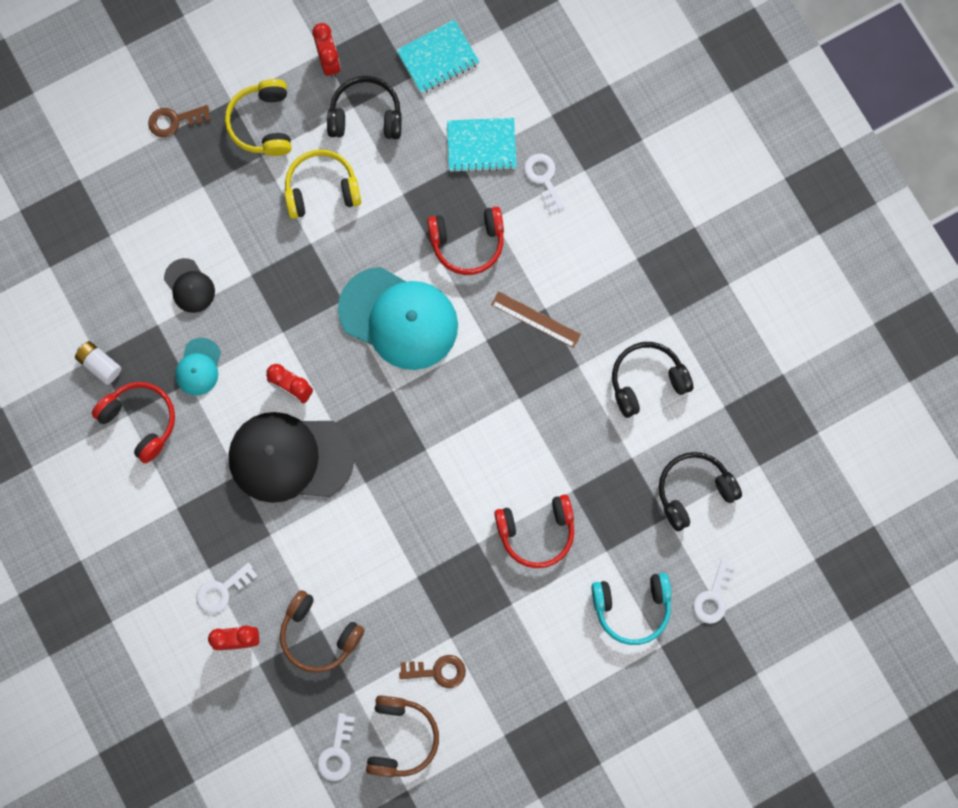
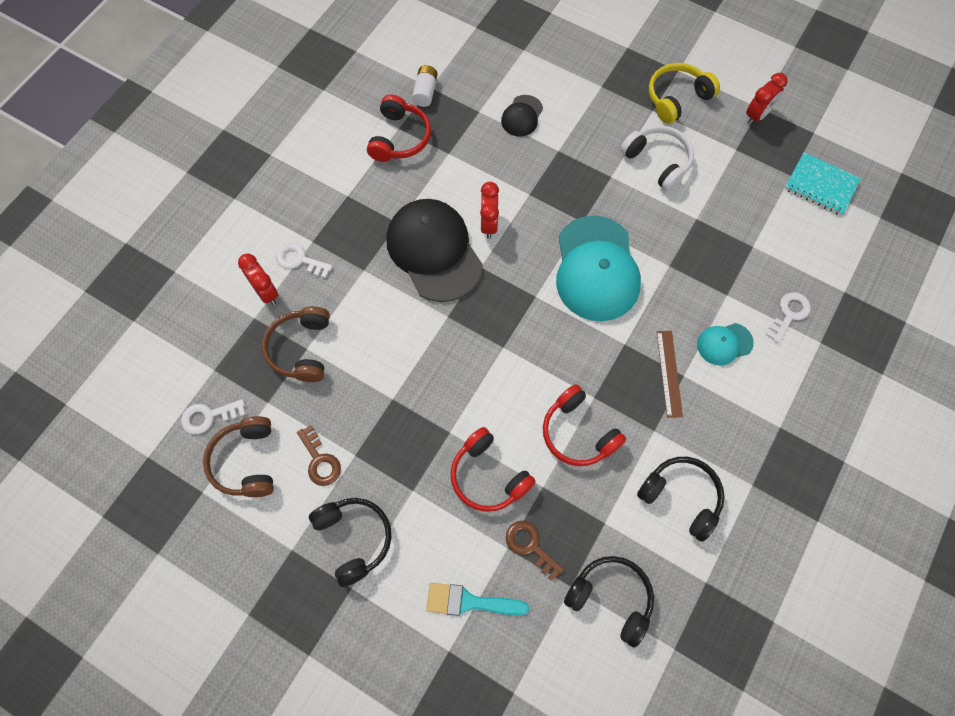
camera: 60 degrees right, 10 degrees down
(174, 121) = (635, 44): brown key -> brown key (530, 546)
(198, 367) = (464, 153): turquoise cap -> turquoise cap (724, 344)
(321, 189) = (657, 161): yellow headphones -> white headphones
(365, 115) = (736, 161): black headphones -> black headphones (354, 539)
(401, 738) = (246, 461): brown headphones -> brown headphones turned 105 degrees clockwise
(467, 243) = (693, 286): red headphones -> red headphones (578, 433)
(481, 146) = (778, 253): turquoise notebook -> none
(632, 607) = (469, 602): turquoise headphones -> turquoise brush
(713, 597) = (523, 676): white key -> none

